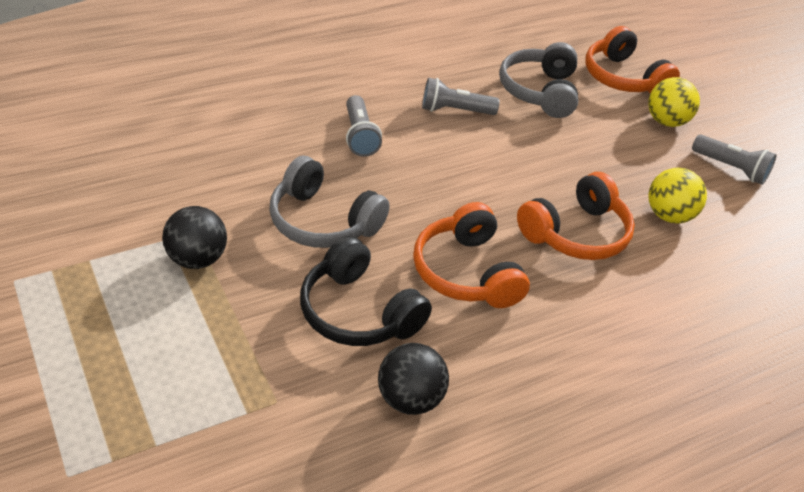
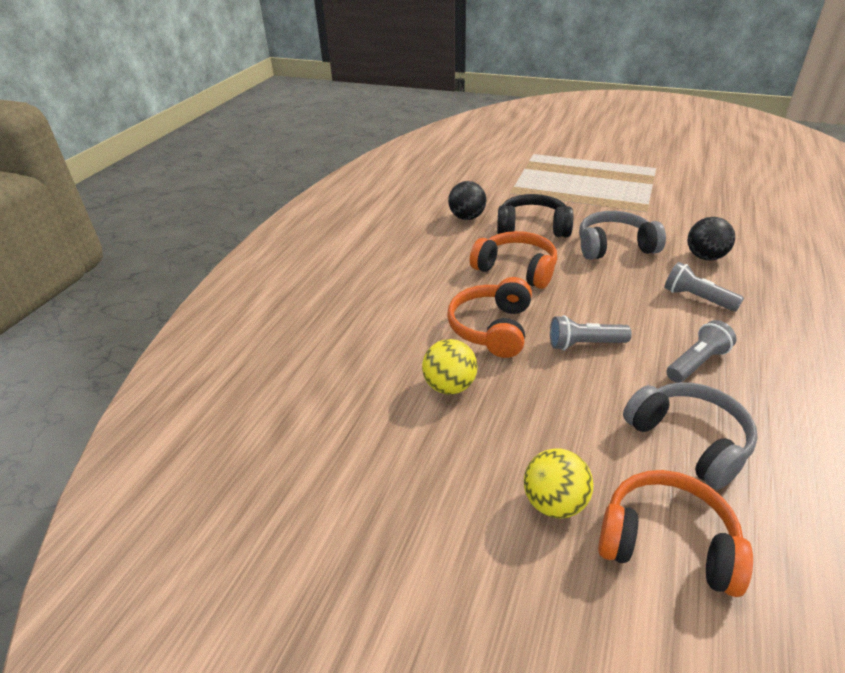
camera: 145 degrees right, 5 degrees down
(197, 259) = (623, 205): black ball -> black ball (705, 257)
(731, 168) = (443, 483): grey flashlight -> grey flashlight (584, 344)

